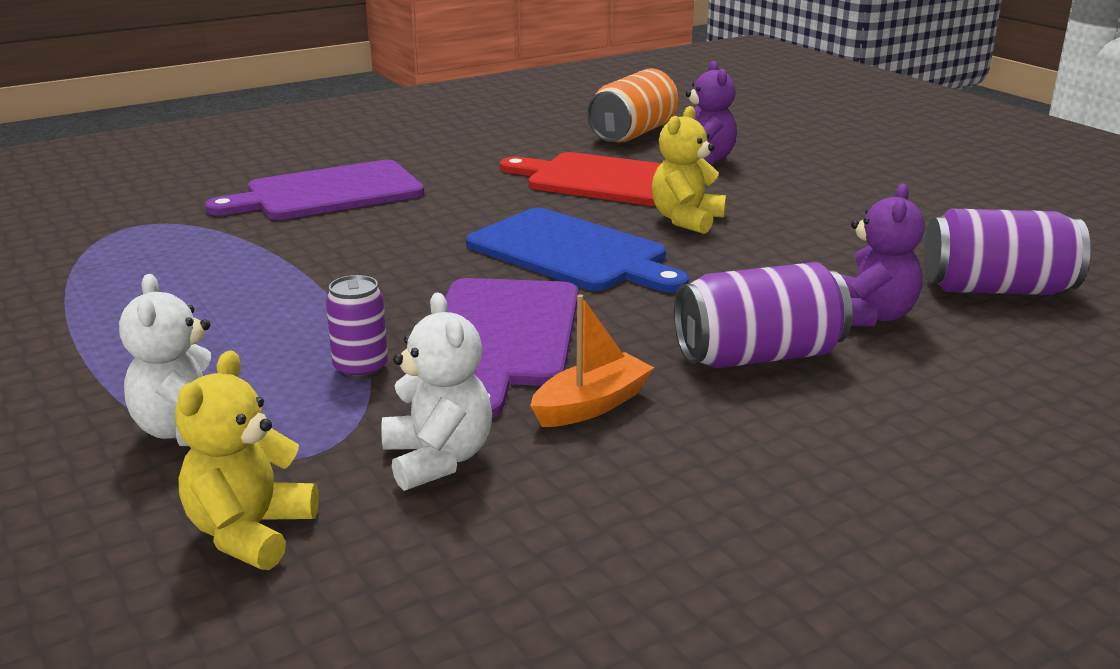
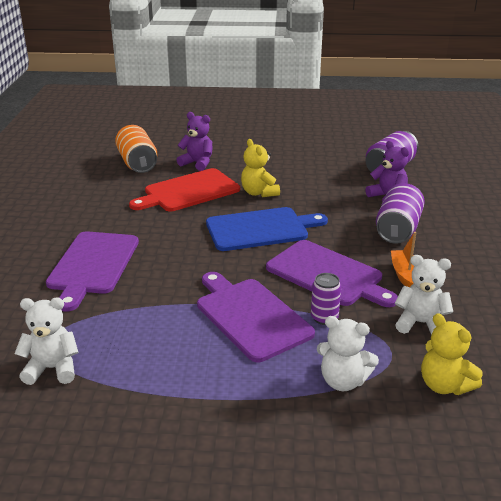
camera: 55 degrees left, 5 degrees up
(79, 244) = (52, 368): none -> white teddy bear
(307, 315) = (250, 316): none -> purple cutting board

